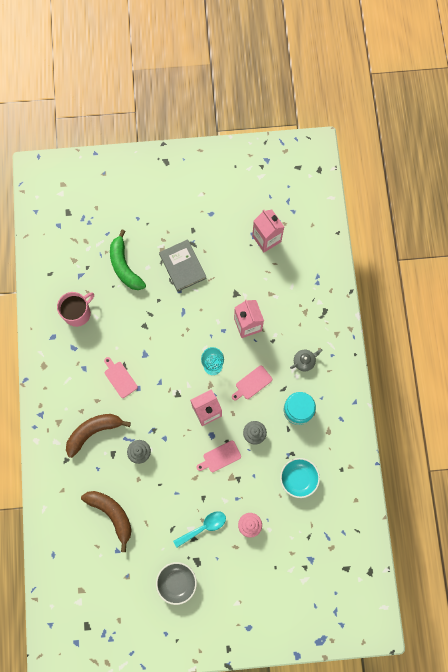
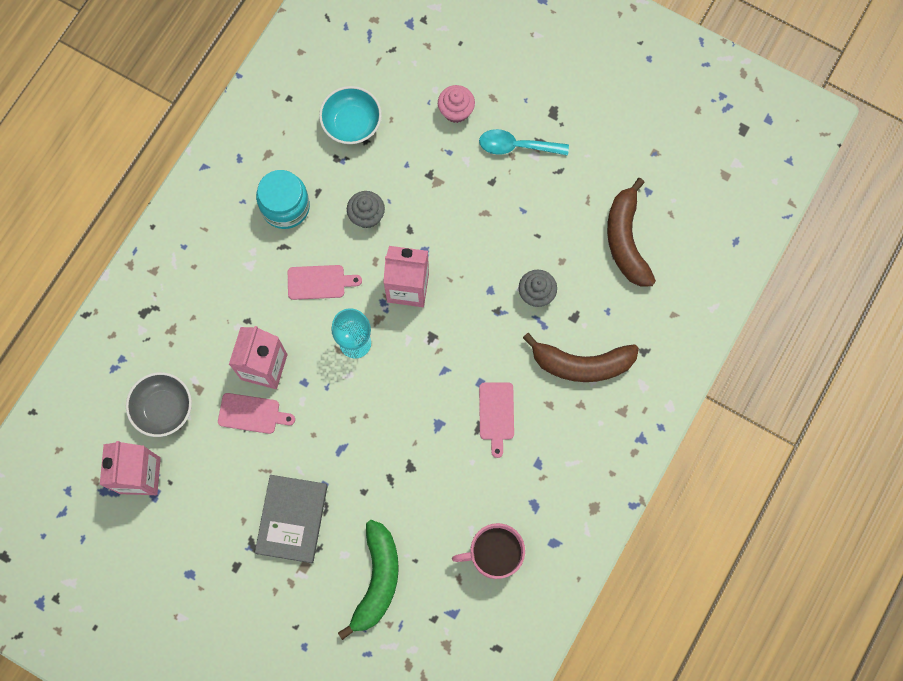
camera: 145 degrees left, 0 degrees up
(177, 582) = (595, 105): grey bowl -> grey bowl (163, 408)
(220, 457) = (433, 216): pink cutting board -> pink cutting board (252, 413)
(304, 361) = (227, 263): grey teapot -> none

